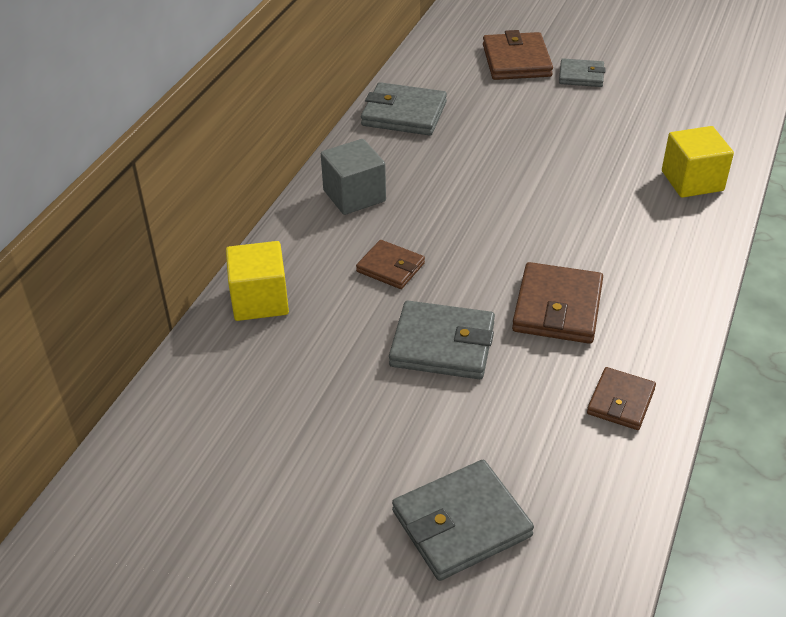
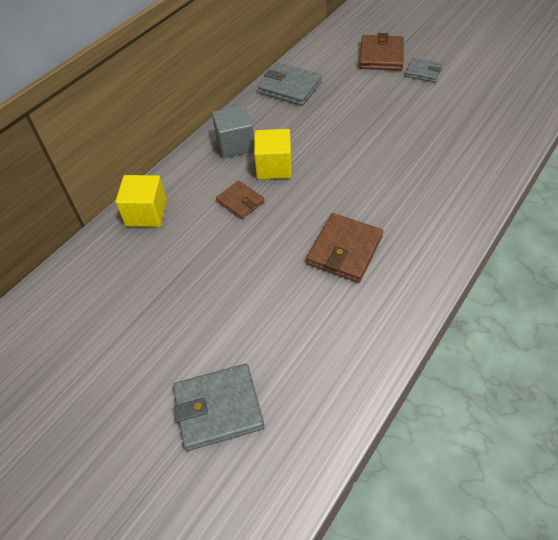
camera: 15 degrees right, 10 degrees up
(442, 345) = (254, 266): grey wallet -> none
(620, 401) = (364, 333): brown wallet -> none
(692, 181) = (477, 164): yellow cube -> yellow cube (274, 167)

